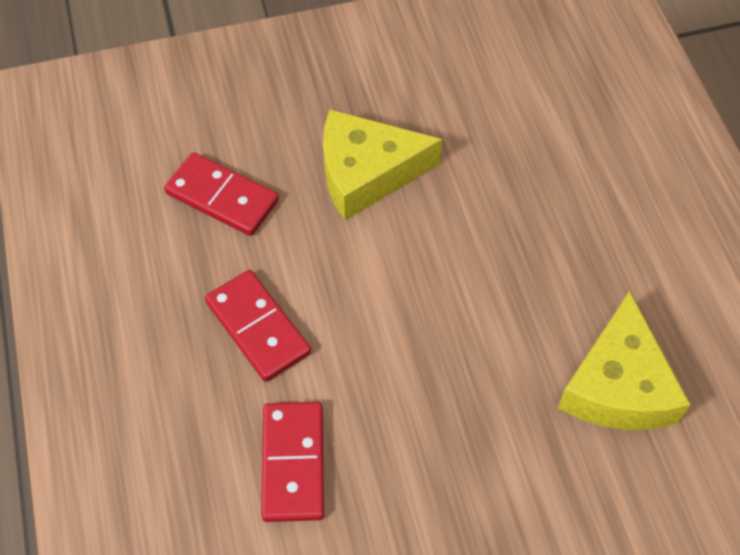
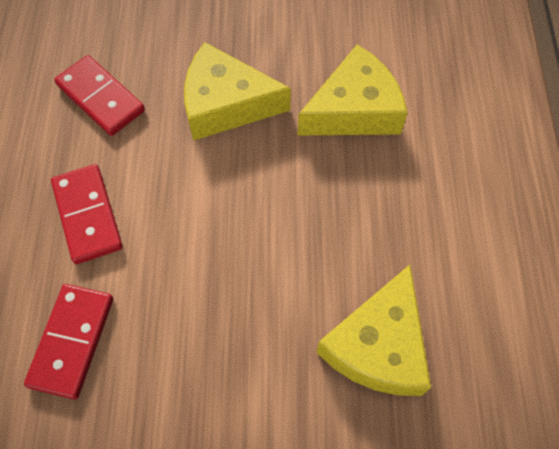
camera: 15 degrees right, 5 degrees up
(509, 148) = (354, 109): none -> yellow cheese

